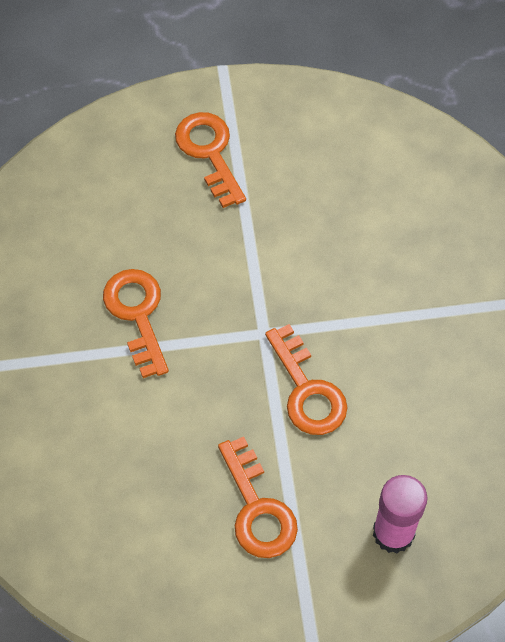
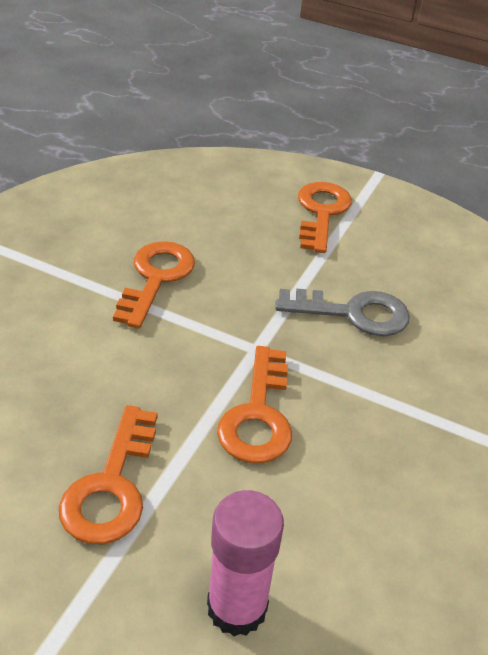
camera: 30 degrees right, 20 degrees down
(308, 251) = (354, 313): none -> grey key

